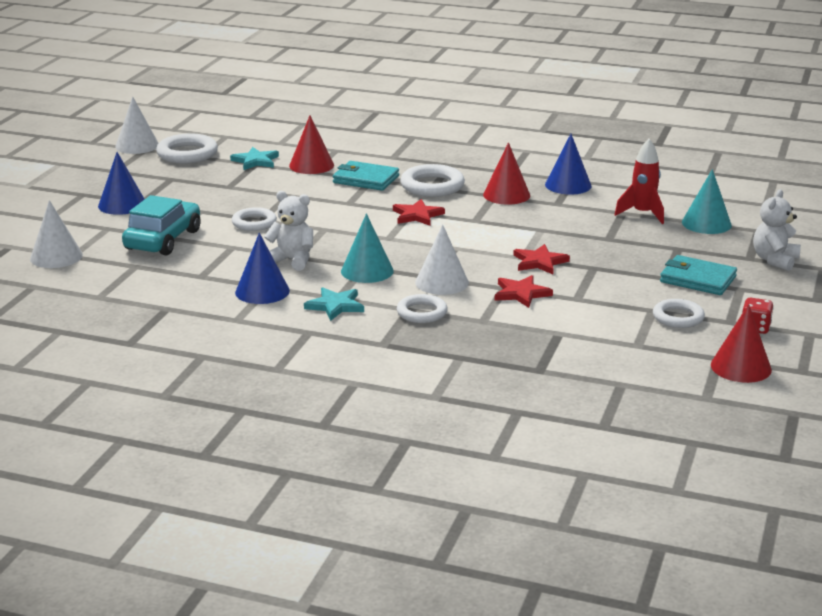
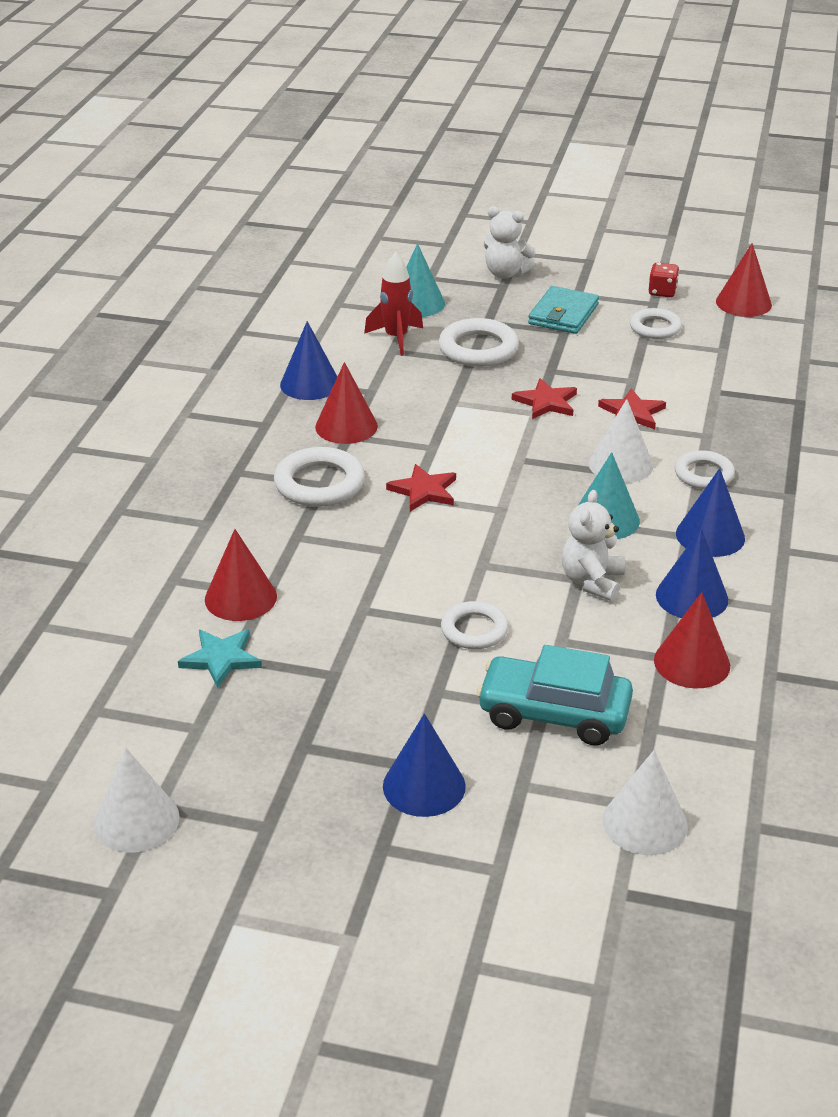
camera: 95 degrees left, 10 degrees up
(187, 154) = (184, 745): white ring -> white ring (478, 349)
(190, 284) = (692, 663): none -> red cone
(335, 306) = (710, 536): turquoise star -> blue cone
(366, 179) = (298, 541): turquoise wallet -> none

